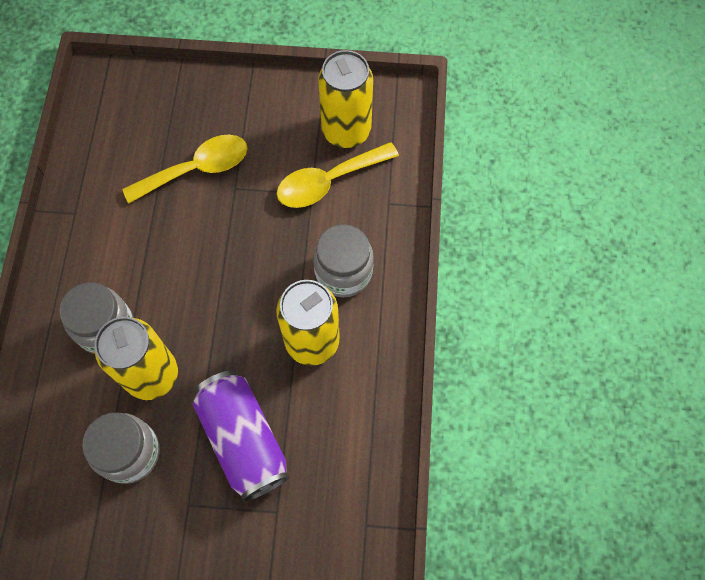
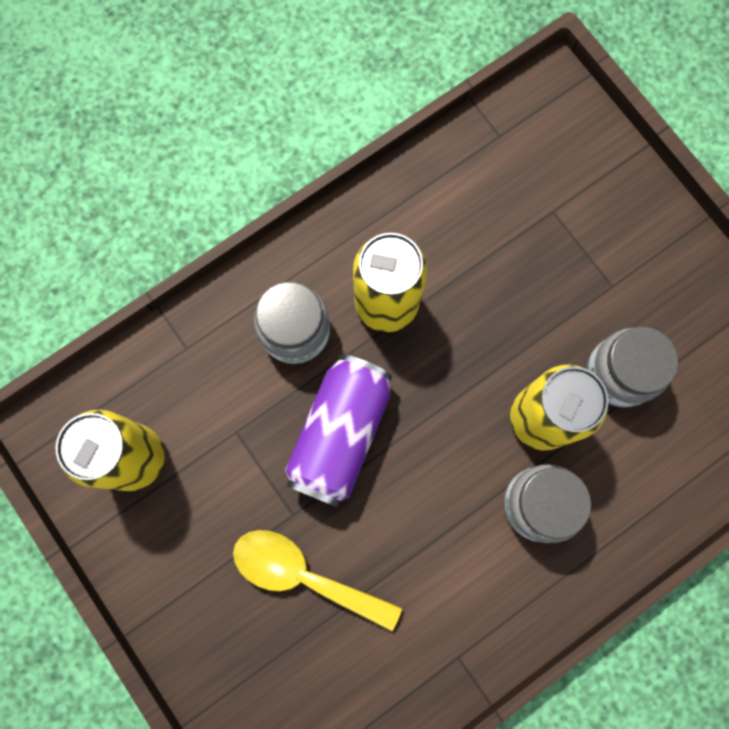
camera: 130 degrees left, 10 degrees up
(243, 439) = (522, 288): purple can -> purple can (340, 434)
(328, 181) = (209, 426): yellow spoon -> none

